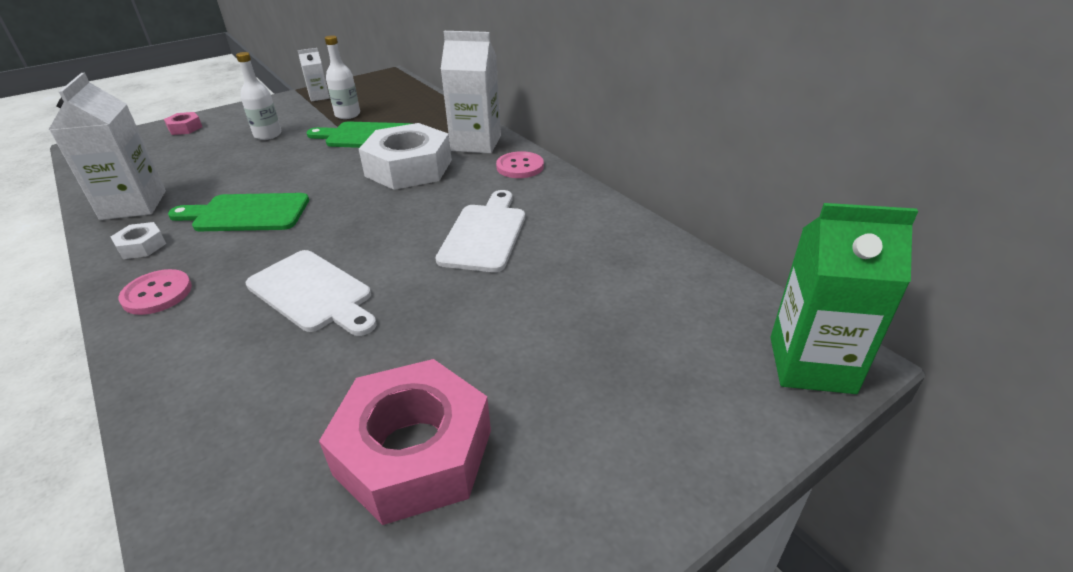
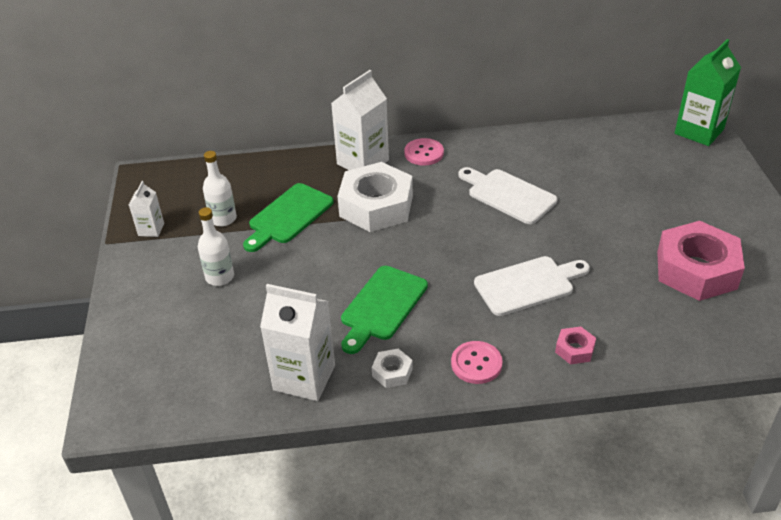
camera: 60 degrees left, 5 degrees up
(185, 128) = (135, 336): pink nut -> pink nut (574, 349)

